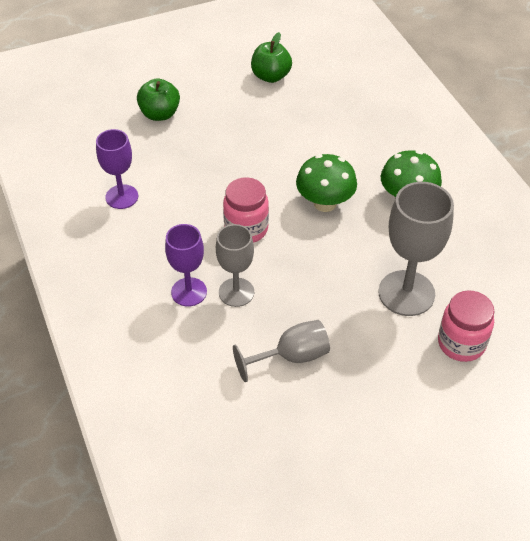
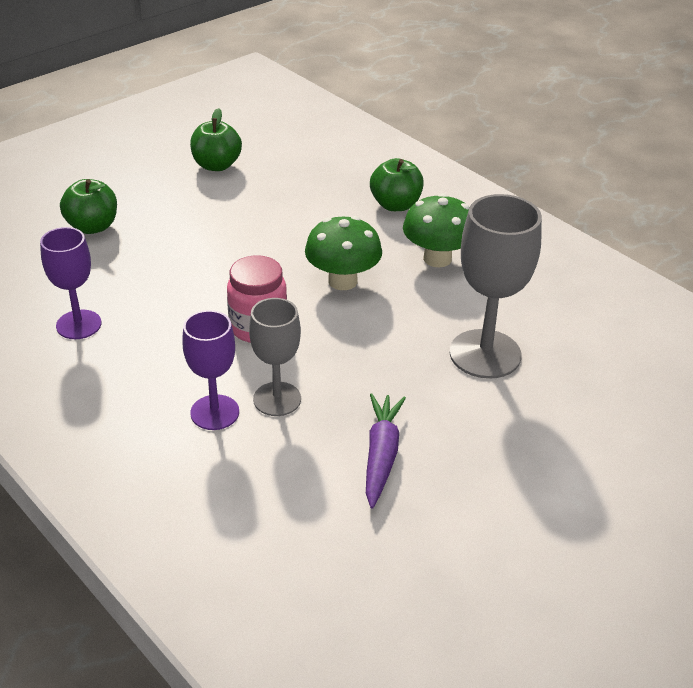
camera: 20 degrees left, 10 degrees down
(292, 357) = (381, 455): grey goblet -> purple carrot
(395, 142) = (395, 205): none -> green apple
(461, 343) = (574, 392): pink jar -> none

